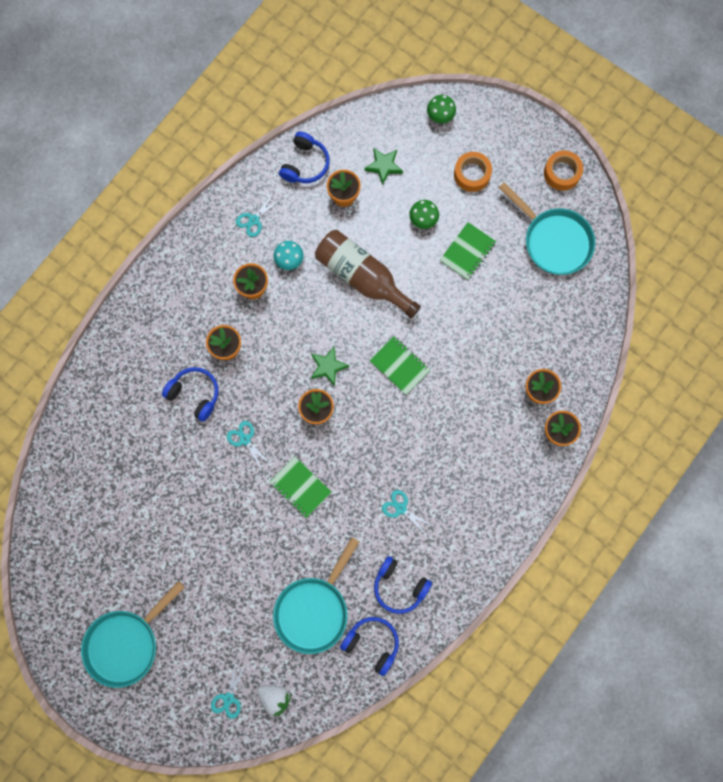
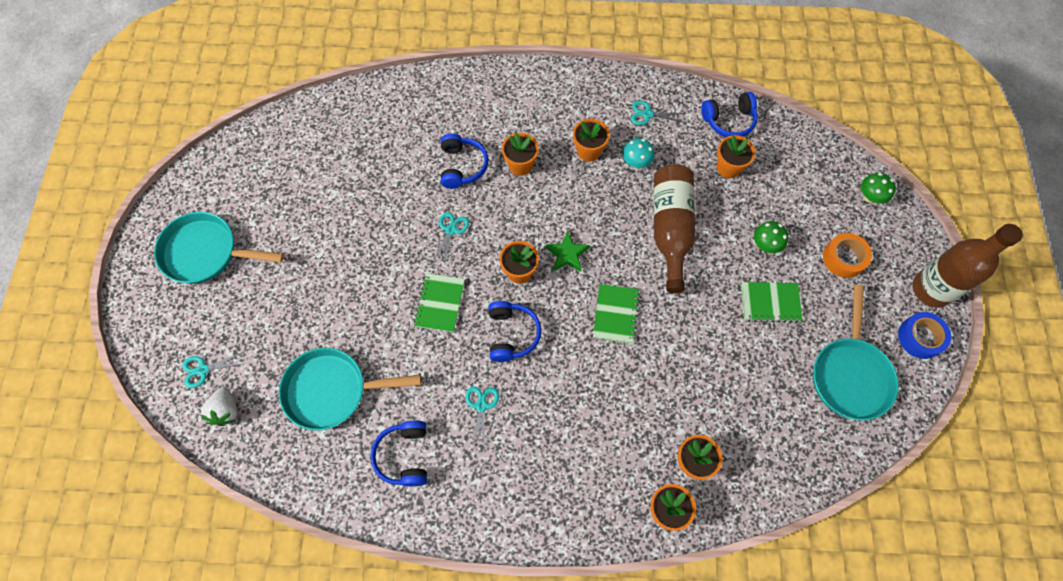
camera: 55 degrees right, 10 degrees down
(372, 644) = (331, 467): blue headphones -> blue headphones (511, 334)
(384, 166) = (783, 181): green star -> none
(535, 136) = (931, 289): none -> brown bottle
(562, 173) = (920, 337): orange tape -> blue tape

